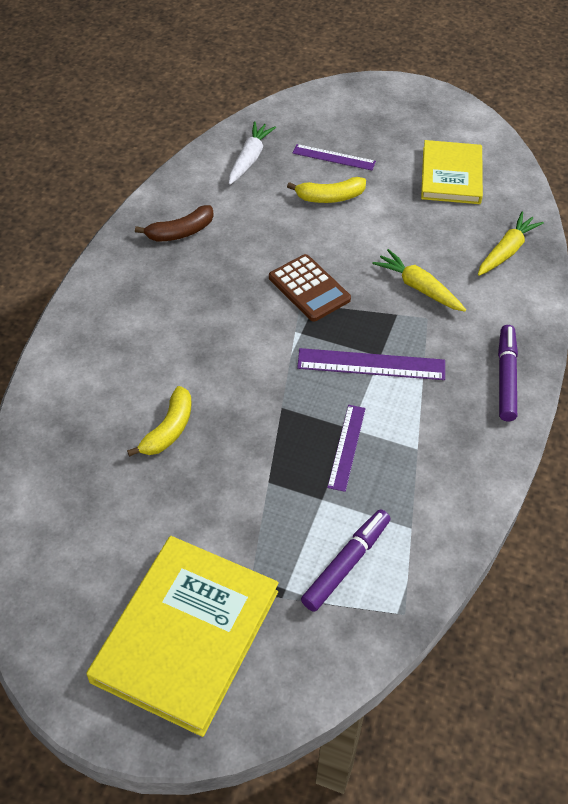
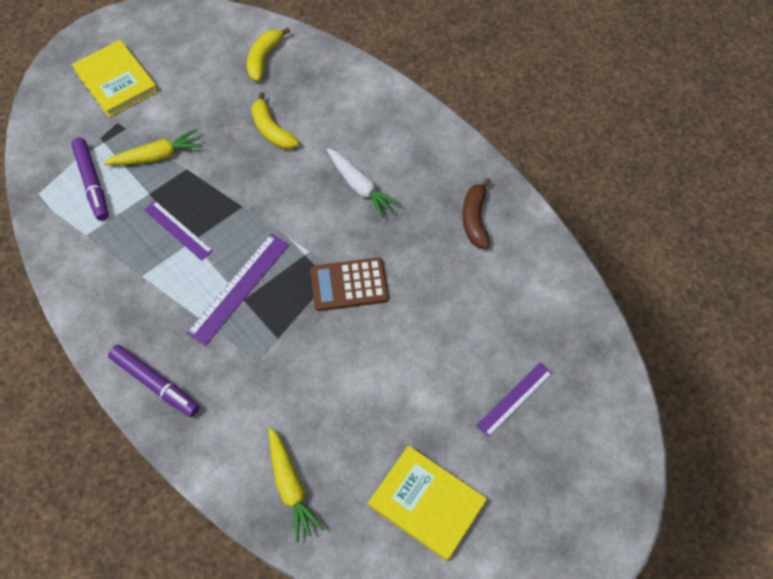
camera: 120 degrees right, 10 degrees up
(186, 636) = (116, 81): yellow book -> yellow book, size x0.65
(249, 159) = (550, 319): white carrot -> white carrot (360, 186)
(330, 197) = (456, 363): yellow banana -> yellow banana (264, 58)
(418, 287) = (295, 374): yellow carrot -> yellow carrot (157, 156)

